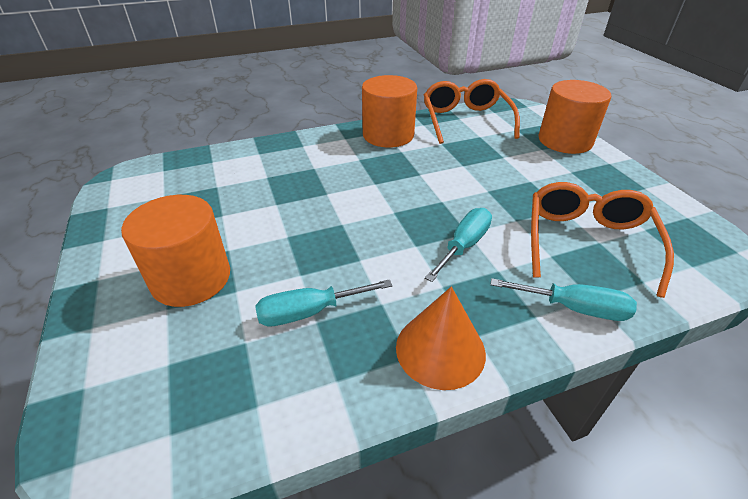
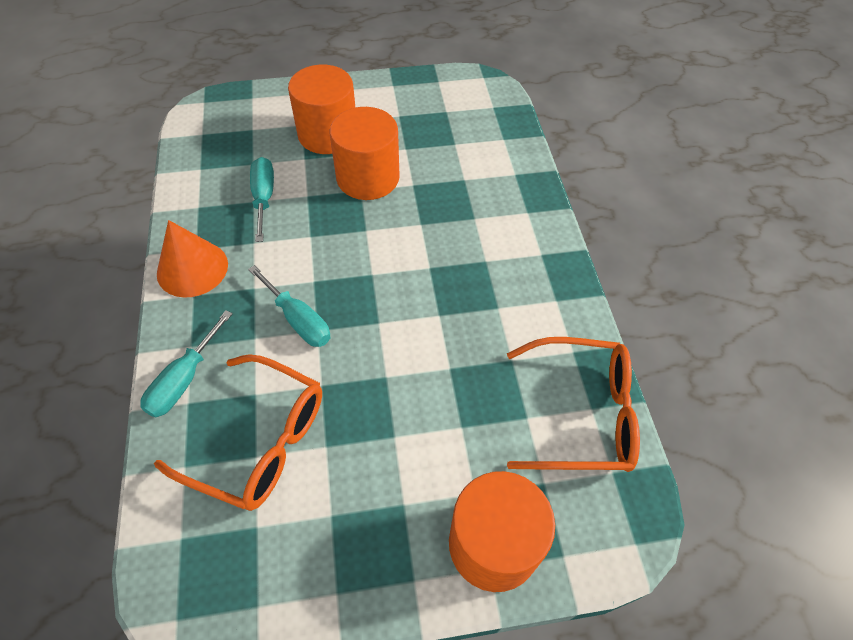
camera: 100 degrees right, 15 degrees up
(388, 135) = (543, 301): orange cylinder -> orange cylinder (368, 178)

